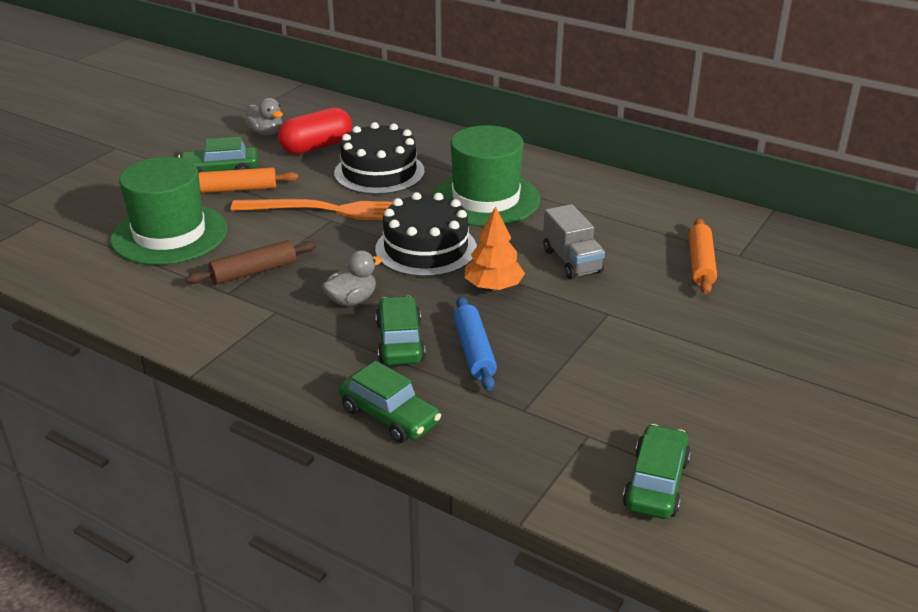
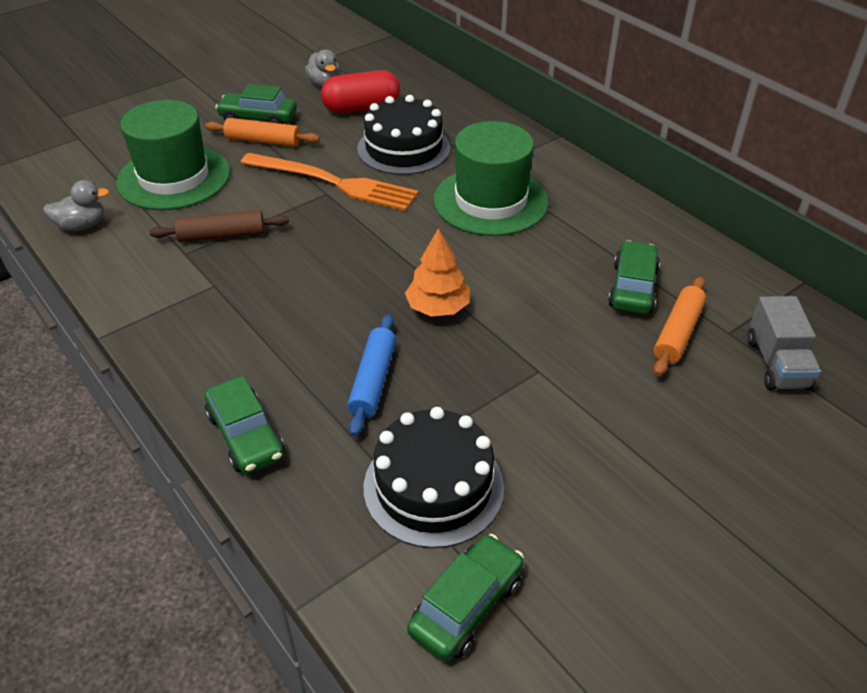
camera: 20 degrees right, 10 degrees up
(352, 300) = (291, 289): grey duck -> grey duck (82, 225)
(400, 342) = (307, 350): green car -> green car (632, 288)
(426, 248) = (397, 246): black cake -> black cake (433, 486)
(572, 261) = (537, 296): grey truck -> grey truck (776, 363)

